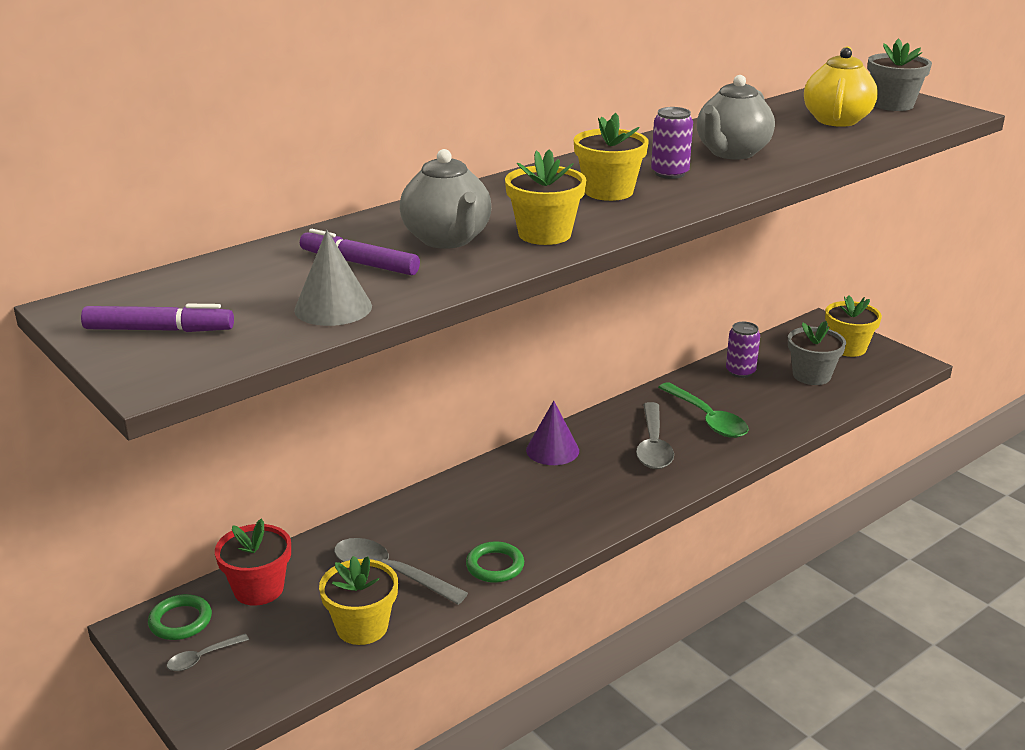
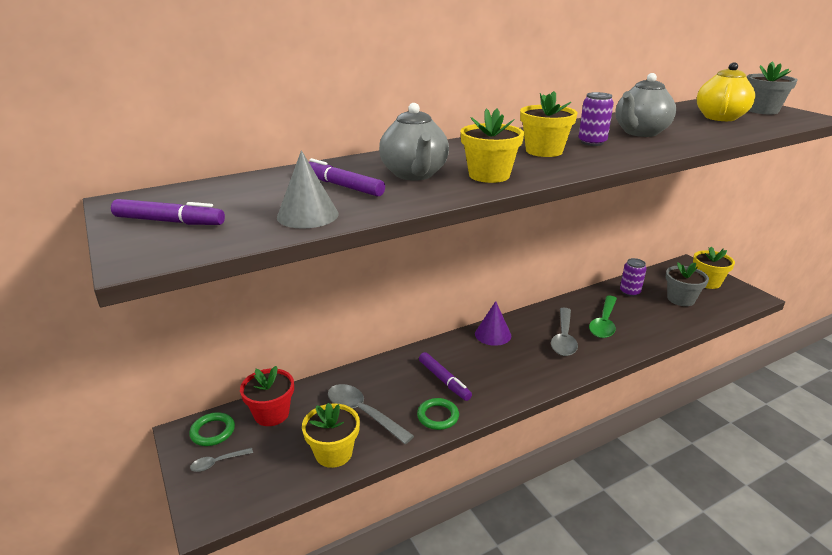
camera: 10 degrees right, 0 degrees up
(494, 519) = (444, 380): none -> purple marker
(707, 419) = (604, 323): green spoon -> green spoon turned 45 degrees clockwise

